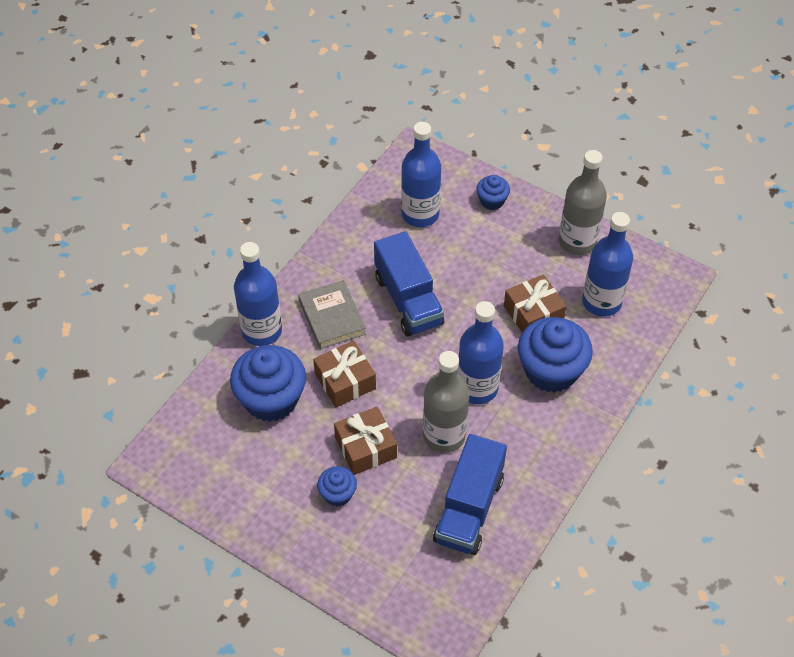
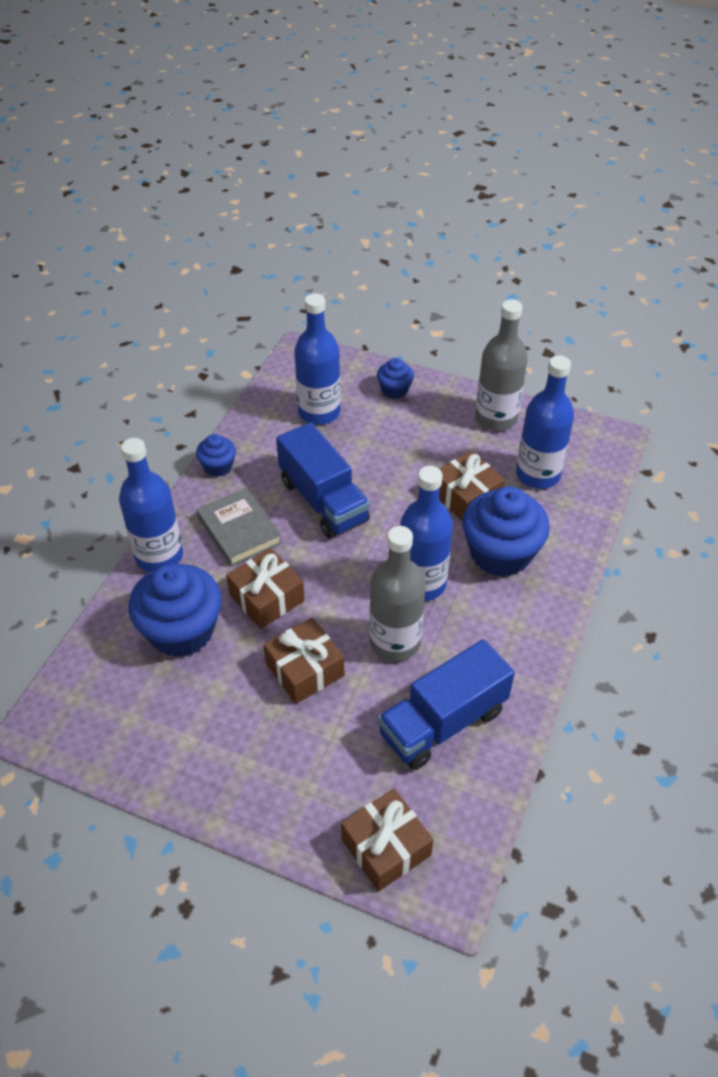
camera: 10 degrees left, 5 degrees down
(337, 494) = (280, 729): blue cupcake -> blue cupcake (218, 466)
(403, 599) = (386, 847): none -> brown gift
(469, 509) = (443, 722): blue truck -> blue truck turned 45 degrees clockwise

